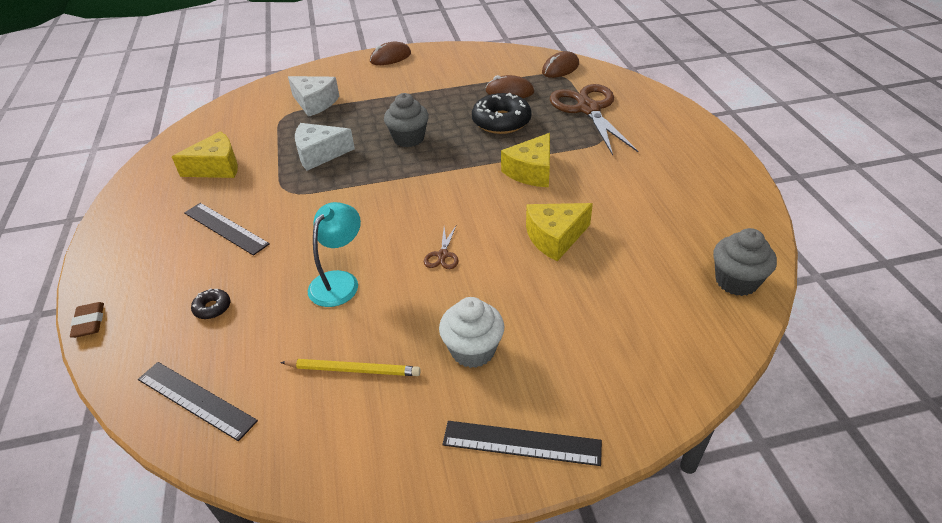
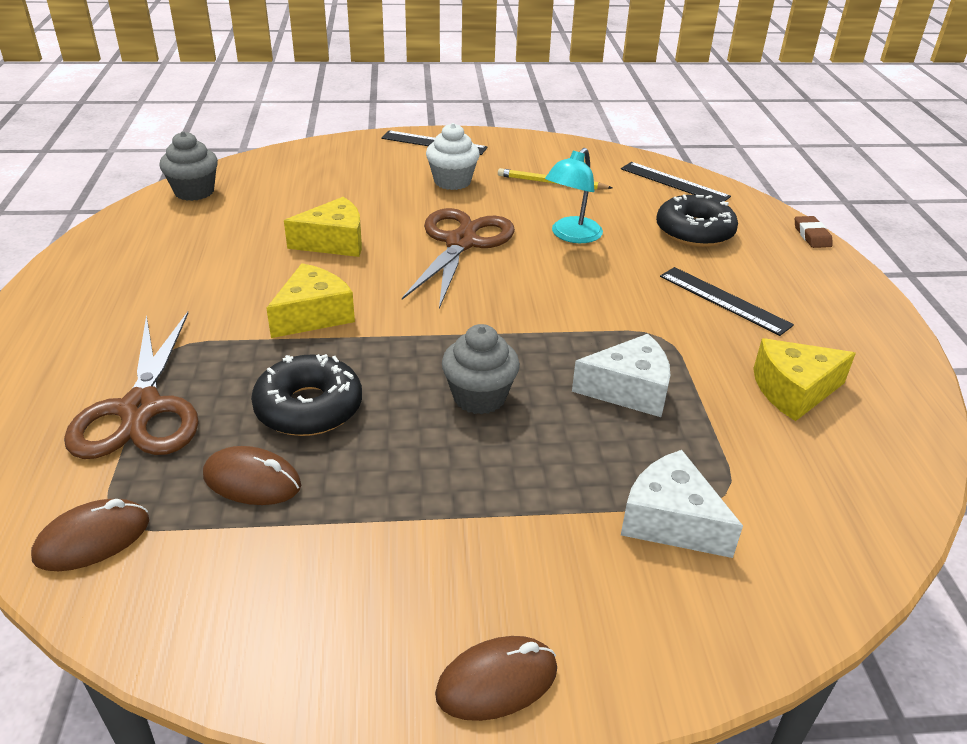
camera: 175 degrees left, 5 degrees down
(212, 308) = (694, 232): black donut -> black donut, size x2.15
(442, 255) = (461, 243): brown scissors -> brown scissors, size x2.46

